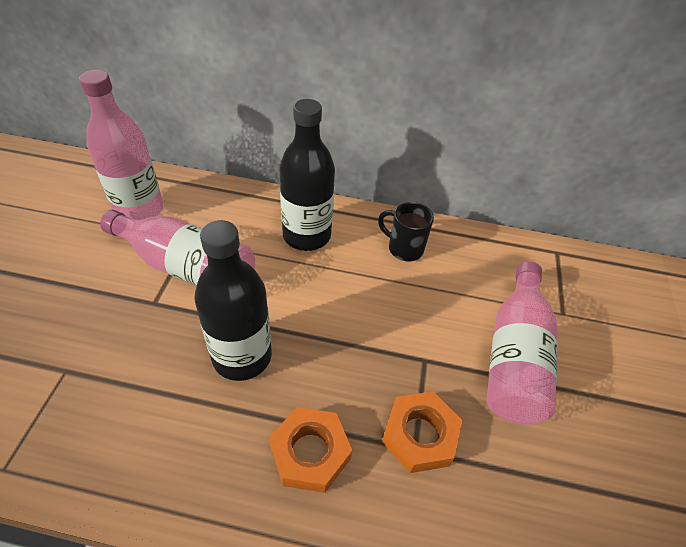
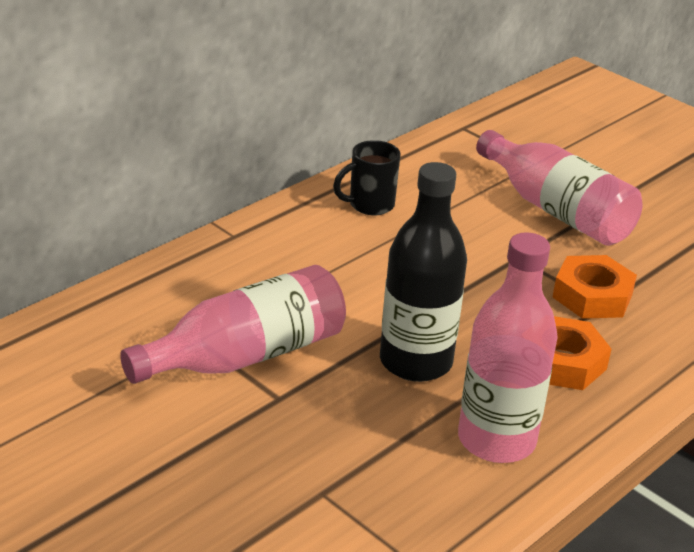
camera: 55 degrees left, 15 degrees down
(139, 210) = (95, 361): pink bottle -> pink bottle (496, 440)
(306, 235) = (284, 255): black bottle -> none

